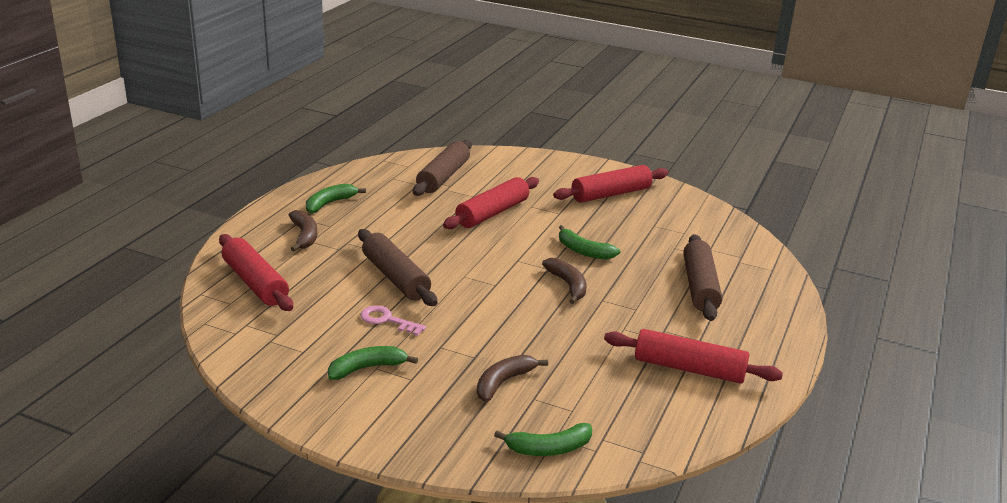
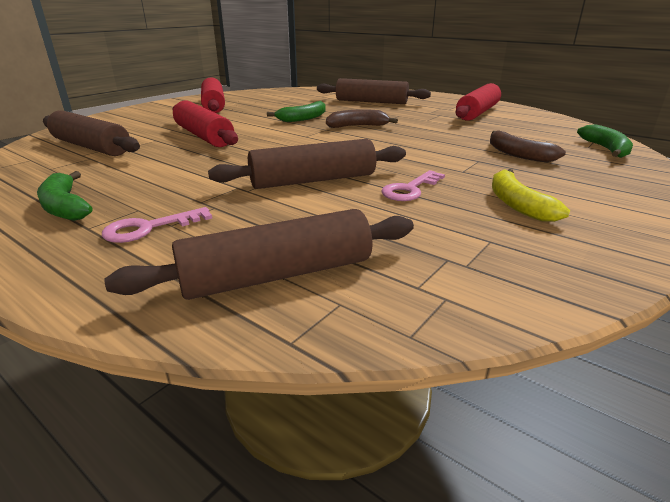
camera: 75 degrees left, 0 degrees up
(255, 283) = (278, 274): red rolling pin -> brown rolling pin
(304, 236) = (149, 228): brown banana -> pink key
(367, 368) = (517, 204): green banana -> yellow banana

